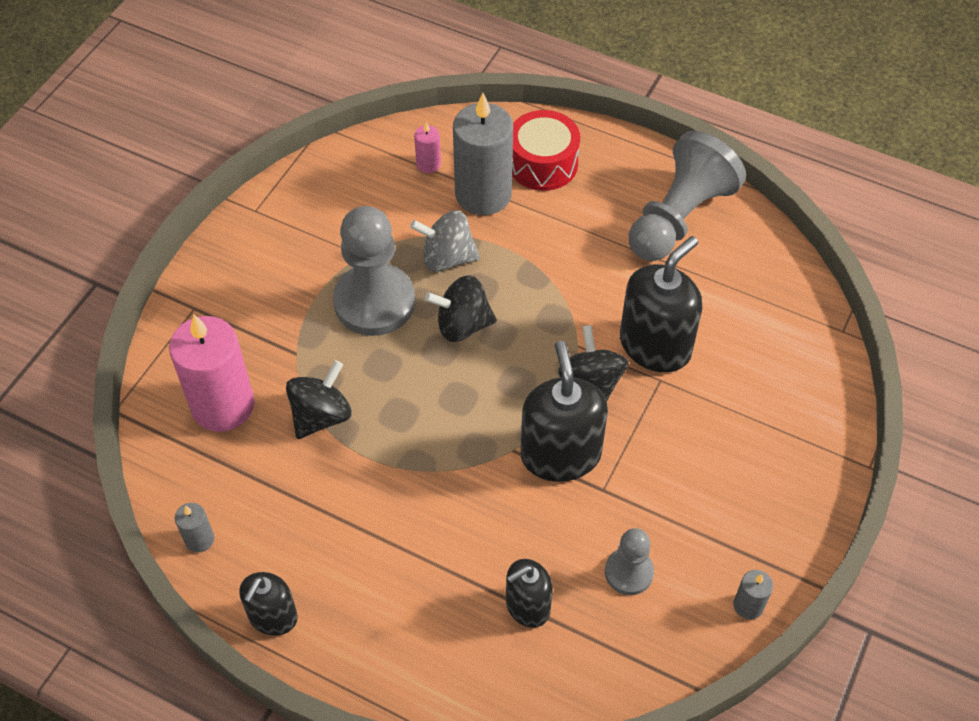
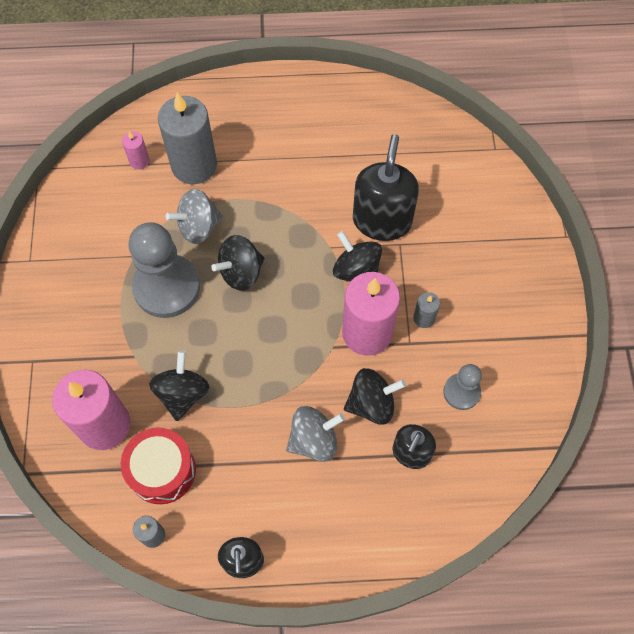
camera: 30 degrees left, 10 degrees up
(428, 535) = (314, 440): none -> grey spinning top
(517, 531) = (371, 404): none -> black spinning top
(543, 164) = (222, 121): red drum -> red drum (162, 470)
(560, 454) = (367, 333): black soap dispenser -> pink candle
(679, 217) = (341, 118): grey pawn -> none
(748, 605) = (548, 373): grey candle -> grey candle (424, 318)

